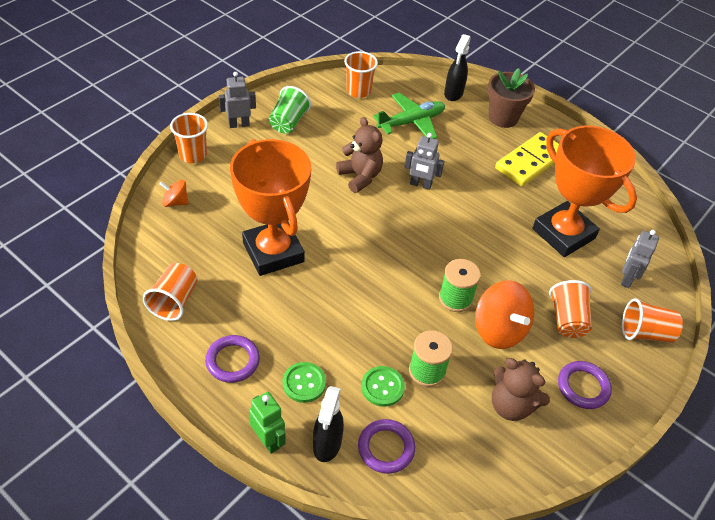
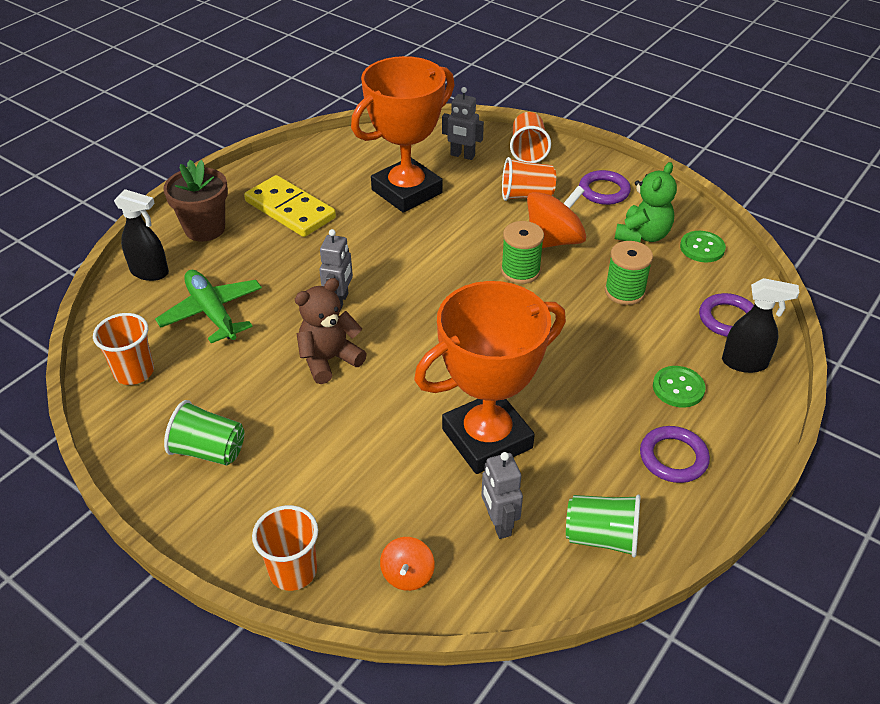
camera: 90 degrees left, 5 degrees down
(174, 301) = (601, 537): orange cup -> green cup
(239, 124) = (213, 517): grey robot -> grey robot (498, 524)
(268, 440) = (762, 411): green robot -> none
(382, 387) = (658, 324): green button -> green button (702, 248)
(511, 405) = (642, 235): brown teddy bear -> green teddy bear

